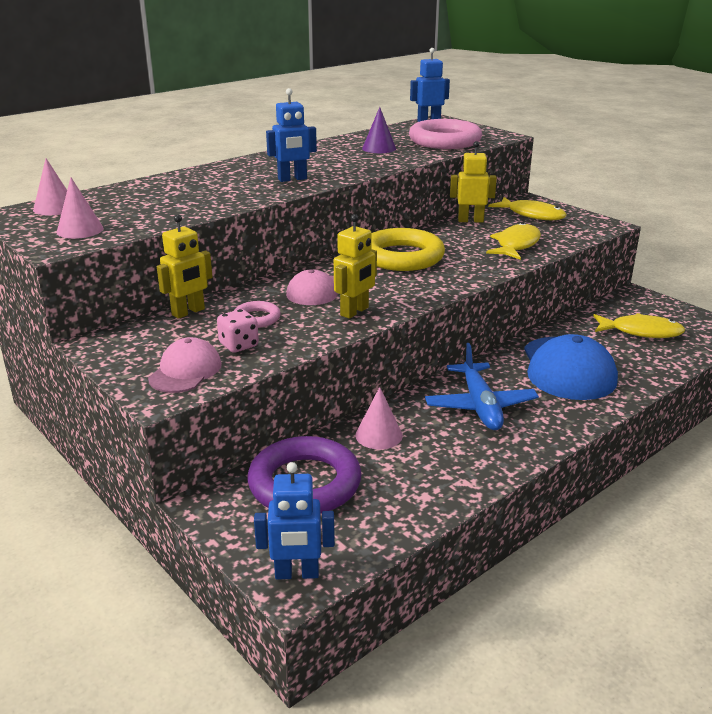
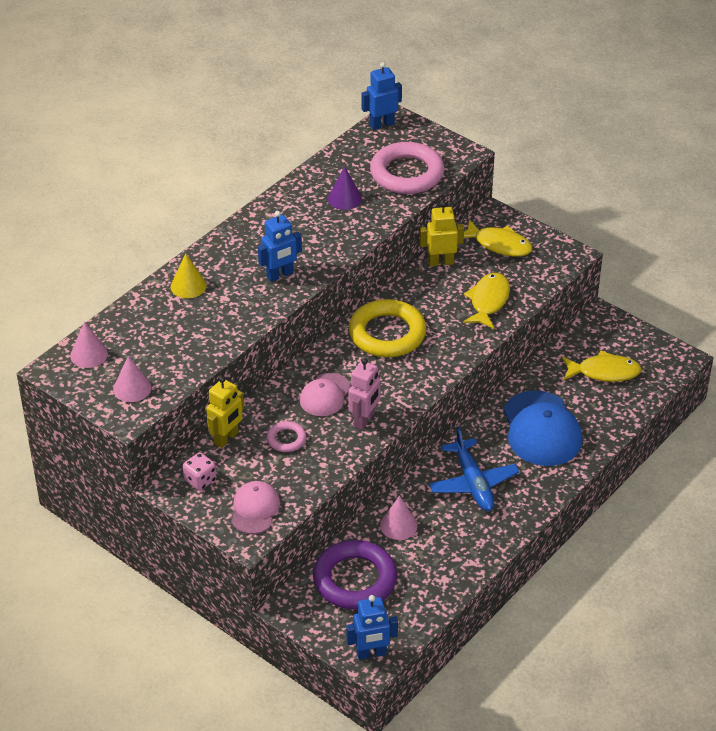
camera: 10 degrees left, 15 degrees up
(194, 179) = (188, 286): none -> yellow cone
(239, 345) = (284, 474): pink dice -> pink dice (200, 480)
(355, 311) = (364, 420): yellow robot -> pink robot

